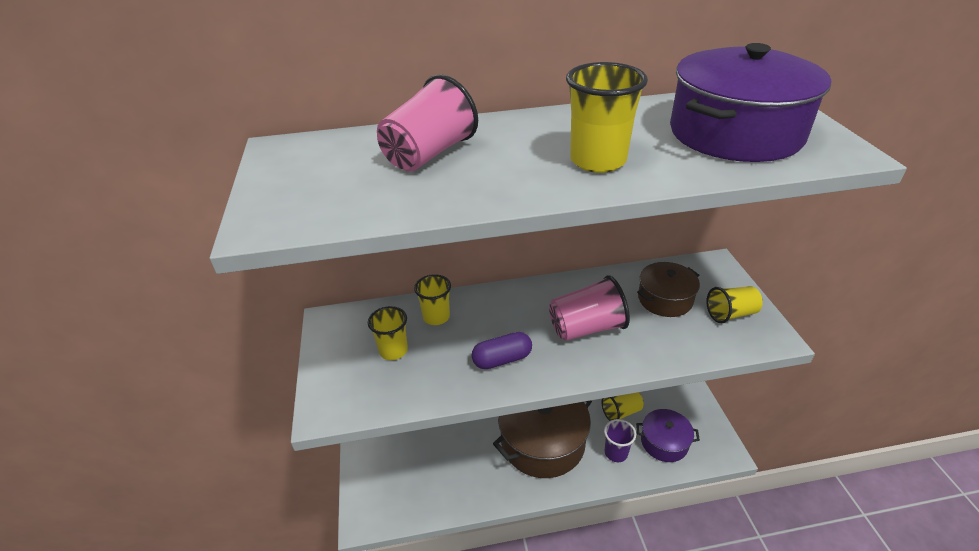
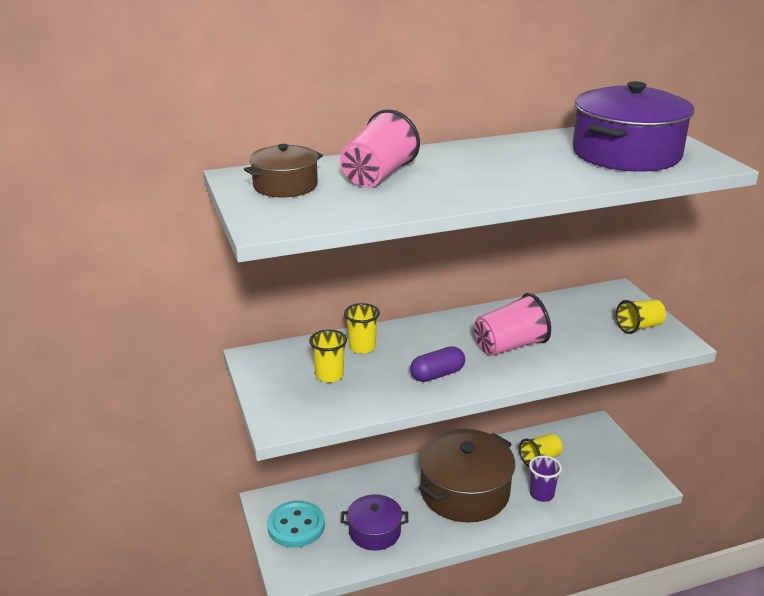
camera: 10 degrees left, 10 degrees down
(381, 463) = (296, 526): none -> turquoise button
(598, 161) = (521, 175): yellow cup -> none
(664, 442) = (588, 481): purple pot -> purple pot (374, 531)
(665, 299) = (577, 320): brown pot -> brown pot (285, 186)

